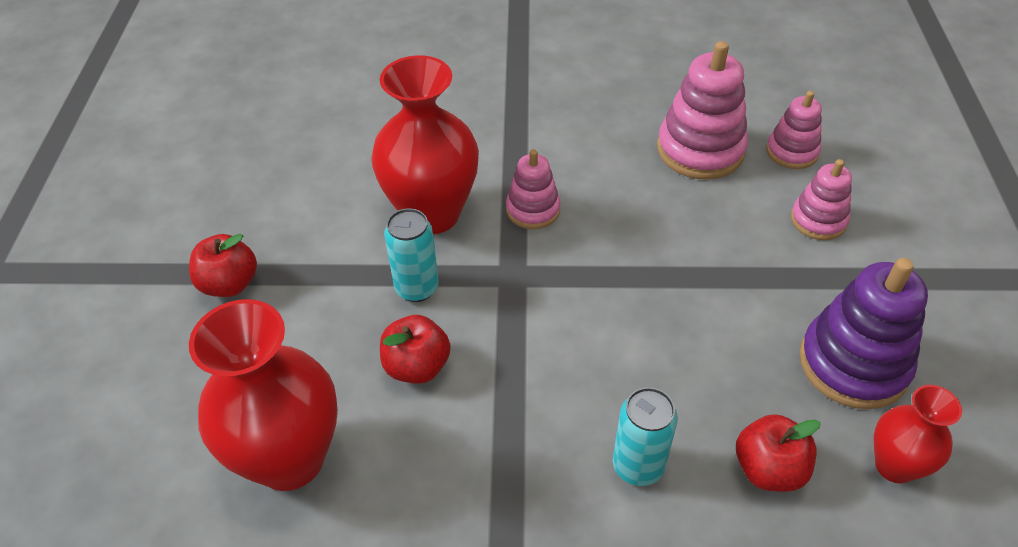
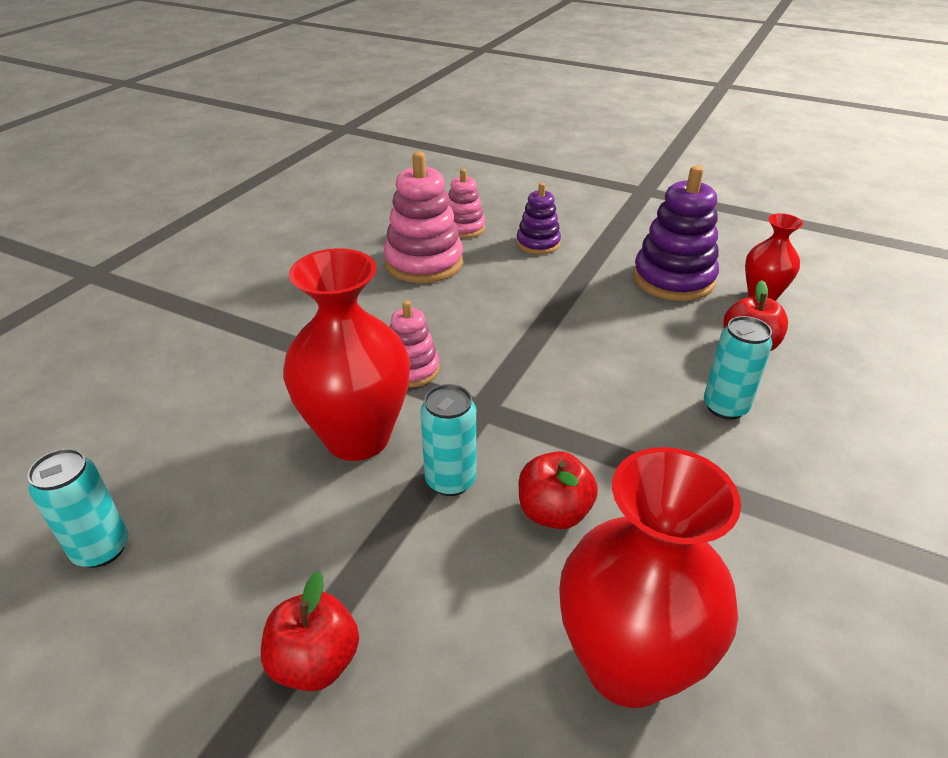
camera: 65 degrees left, 10 degrees down
(269, 144) = (101, 549): none -> turquoise can
(818, 220) = (538, 243): pink stacking toy -> purple stacking toy

